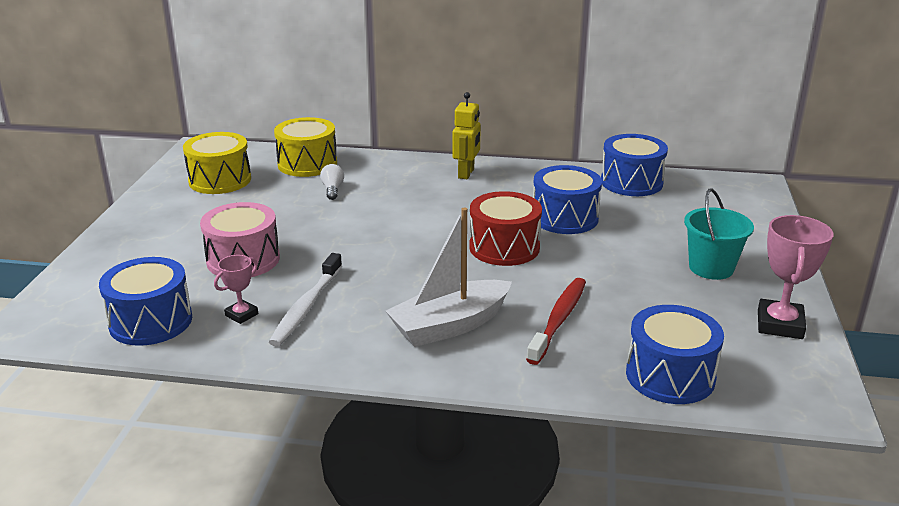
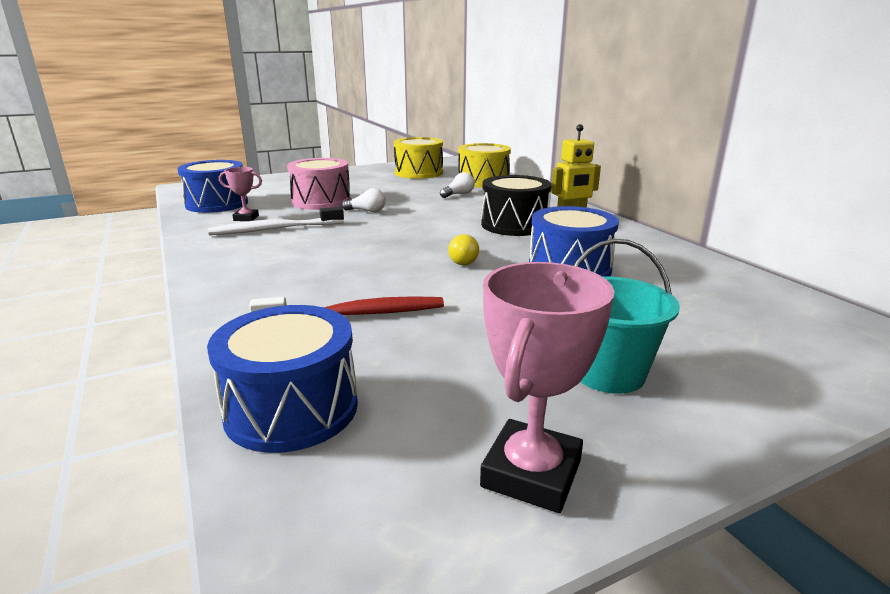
camera: 55 degrees right, 5 degrees down
(317, 247) = (367, 211): none -> white light bulb
(449, 325) = (294, 275): white boat -> none
(452, 200) = (514, 225): none -> black drum
(504, 247) = (464, 260): red drum -> yellow light bulb
(631, 182) = (719, 278): blue drum -> none
(780, 324) = (531, 473): pink trophy -> pink trophy turned 45 degrees counterclockwise

